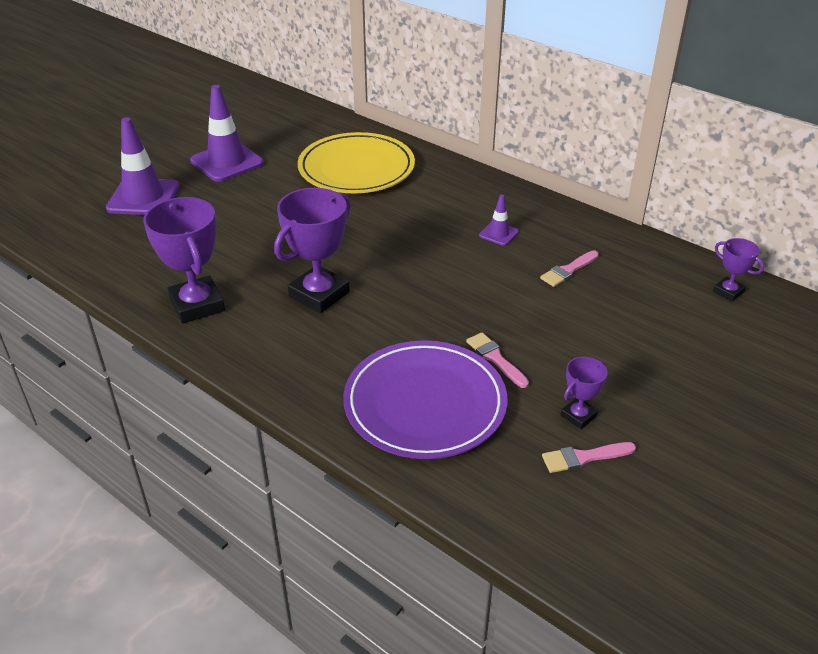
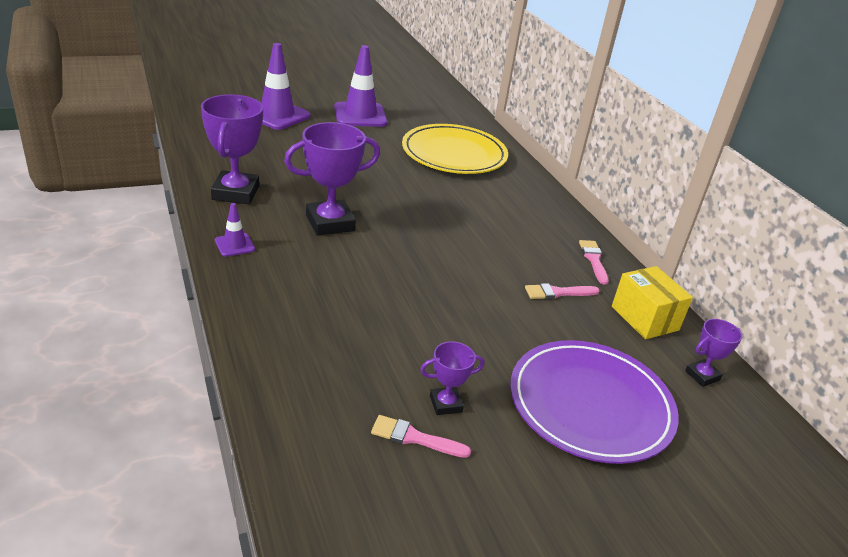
camera: 25 degrees right, 5 degrees down
(425, 404) = (325, 332): purple plate -> purple plate (590, 405)
(495, 358) = (420, 327): pink brush -> pink brush (593, 260)
(498, 234) = (523, 242): purple traffic cone -> purple traffic cone (234, 245)
(649, 261) = (644, 318): none -> yellow box
(728, 291) = (702, 375): purple trophy -> purple trophy turned 75 degrees clockwise

